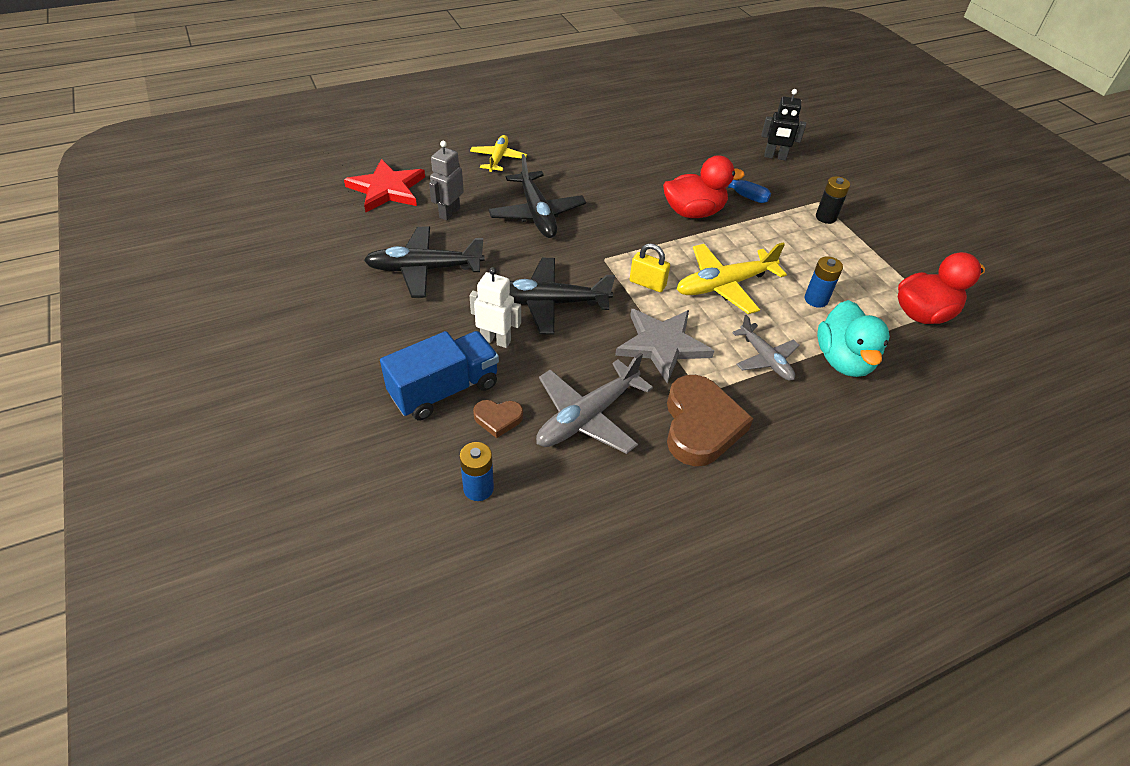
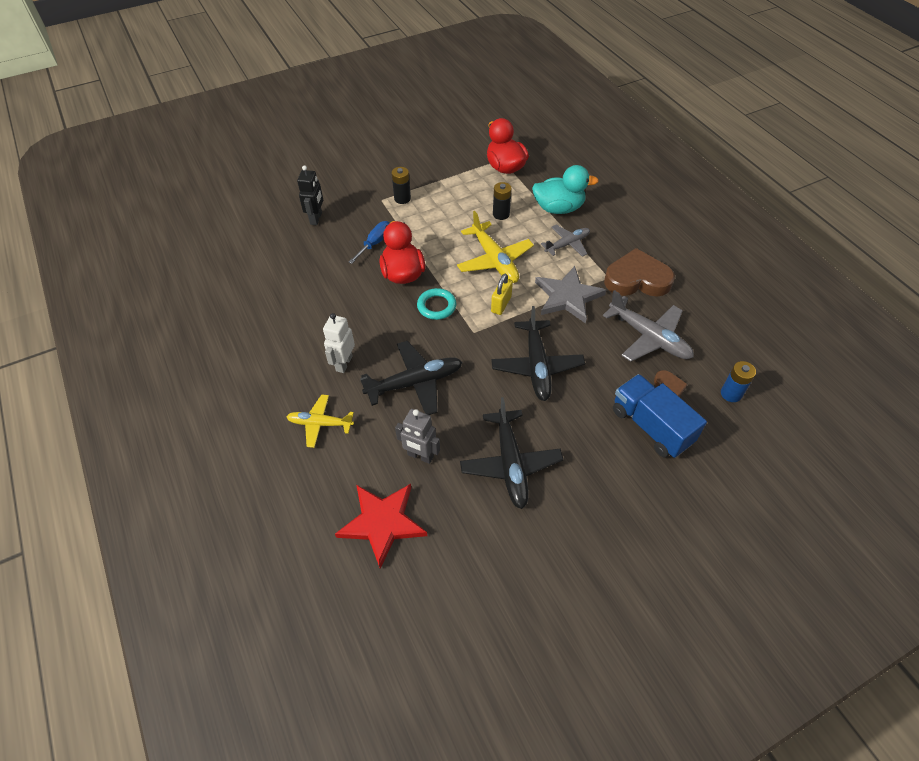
camera: 90 degrees left, 5 degrees up
(496, 340) = (589, 398): white robot -> white robot (344, 363)
(644, 234) = (436, 306): none -> turquoise ring
(816, 299) = (501, 214): blue battery -> black battery

